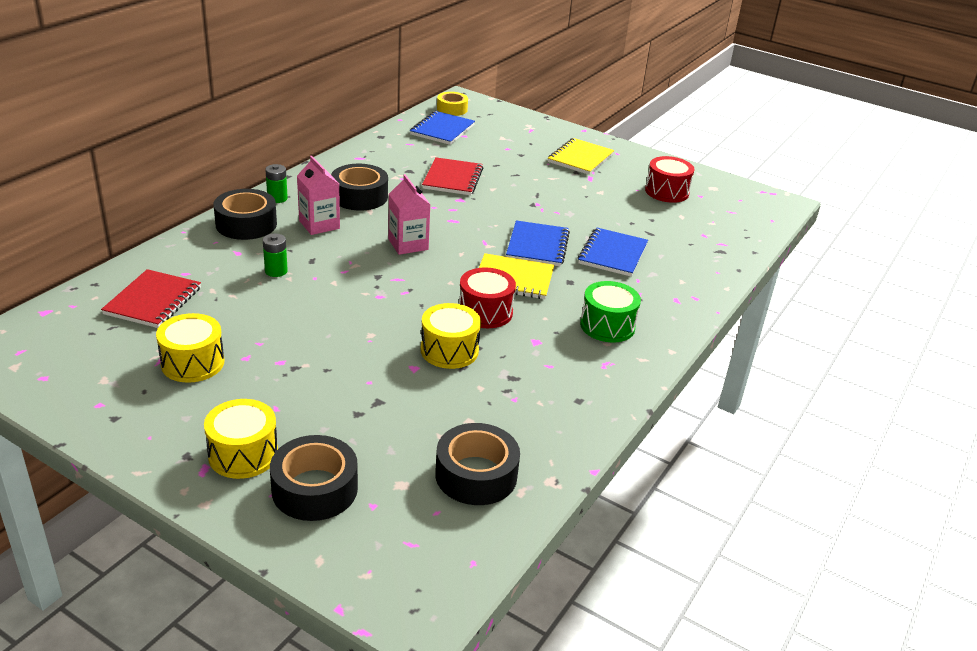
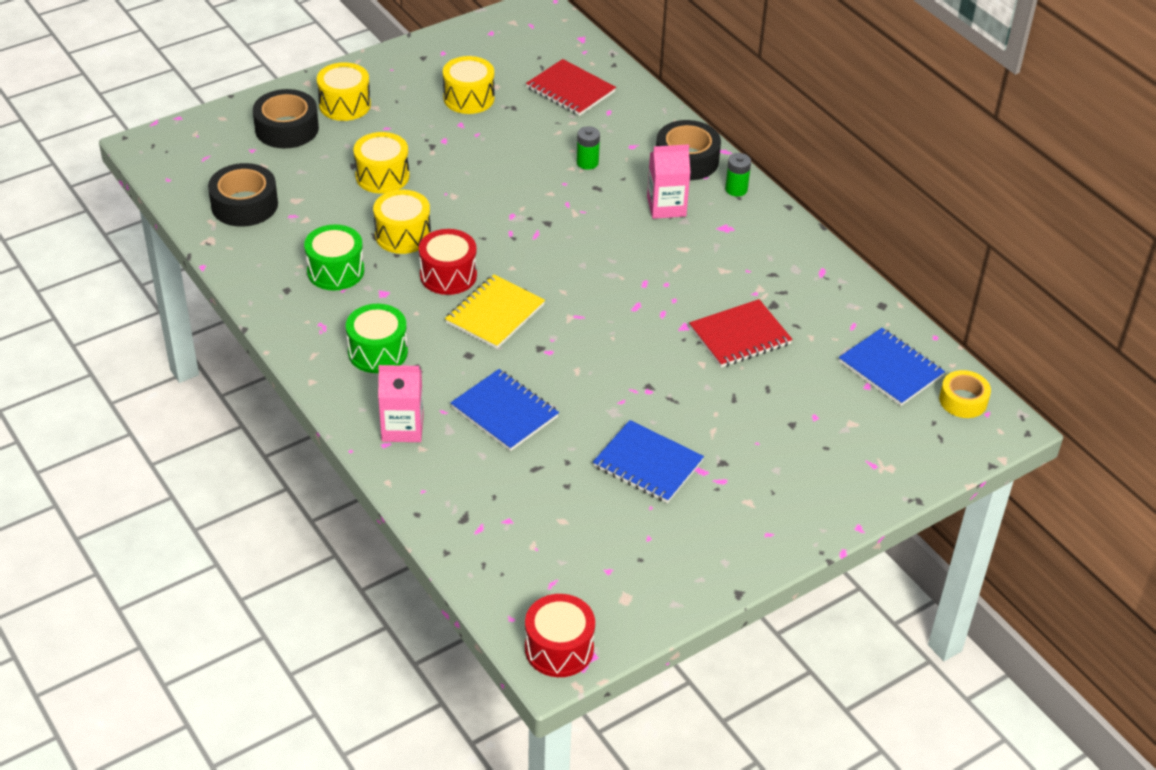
camera: 115 degrees right, 10 degrees up
(359, 196) = (719, 249): black tape -> none
(365, 387) = (382, 176): none -> yellow drum
(408, 244) = (599, 258): pink carton -> pink carton (402, 428)
(453, 179) = (740, 336): red notebook -> red notebook turned 60 degrees counterclockwise
(529, 377) = (335, 271): none -> green drum
(537, 246) = (551, 355): blue notebook -> blue notebook (647, 464)
(580, 158) = (762, 484): yellow notebook -> none
(666, 192) = (633, 537): red drum -> red drum (559, 648)

